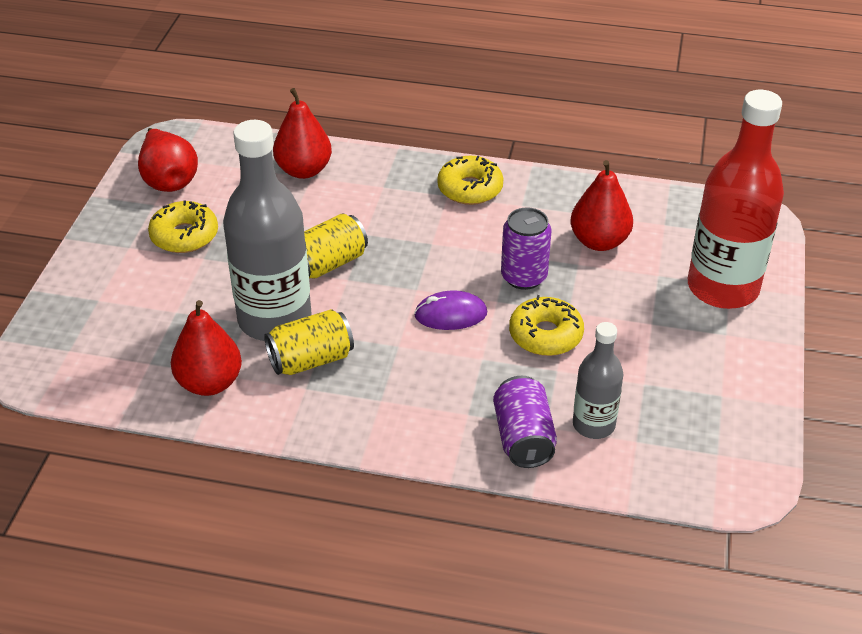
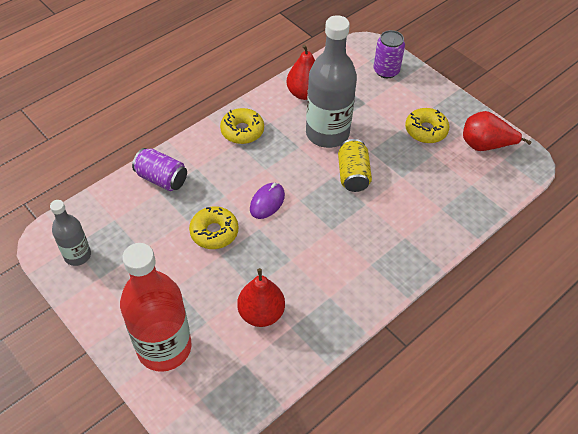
camera: 125 degrees right, 10 degrees up
(304, 170) = (451, 208): red pear -> none
(311, 360) = (286, 132): yellow can -> none
(470, 189) = (368, 280): yellow donut -> yellow donut (242, 131)
(524, 277) = (266, 253): purple can -> purple can (386, 71)
(593, 425) = (140, 210): grey bottle -> grey bottle (77, 255)

